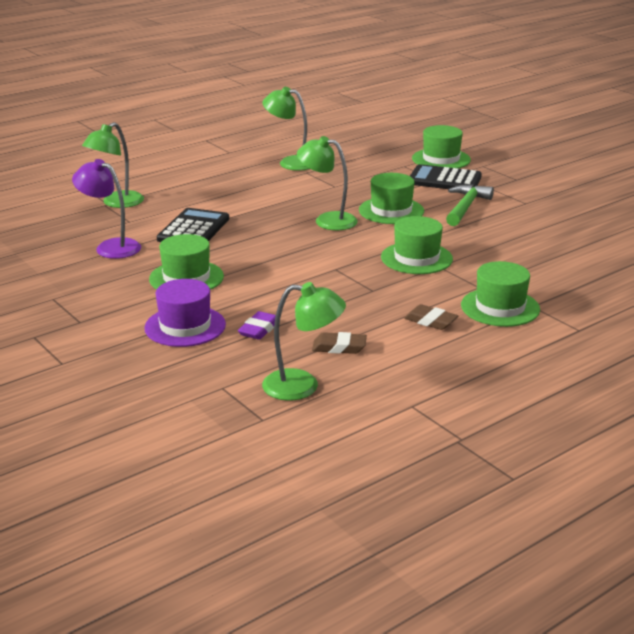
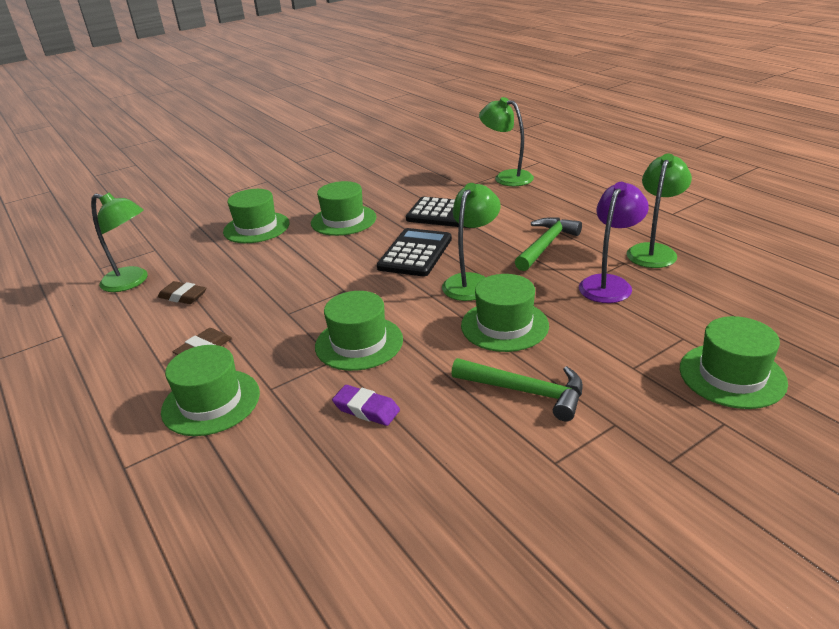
camera: 95 degrees right, 5 degrees up
(111, 247) = (411, 186): purple lamp -> purple lamp (609, 283)
(185, 326) = (256, 227): purple hat -> green hat
(259, 329) = (235, 258): purple eraser -> purple eraser (366, 409)
(270, 194) = (546, 245): none -> green hammer
(302, 386) = (132, 281): green lamp -> green lamp turned 75 degrees counterclockwise
(339, 347) = (183, 296): brown eraser -> brown eraser turned 75 degrees counterclockwise
(444, 180) = (635, 375): black calculator -> black calculator (415, 253)

